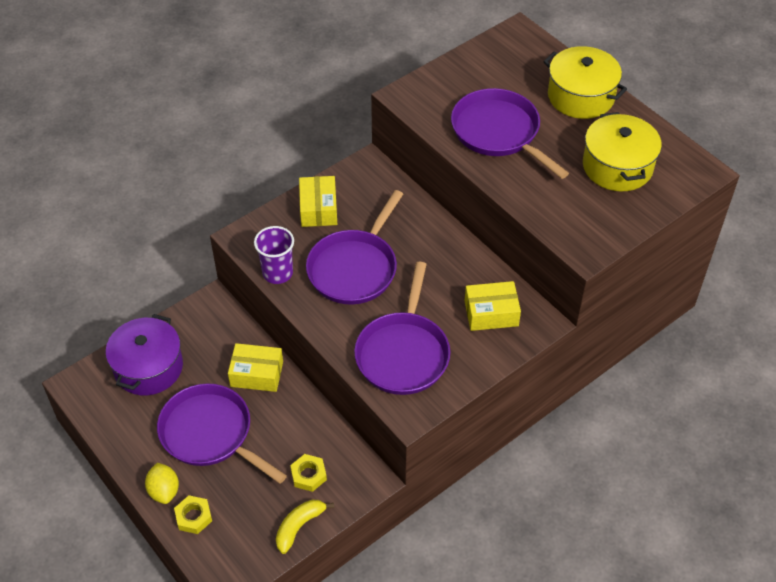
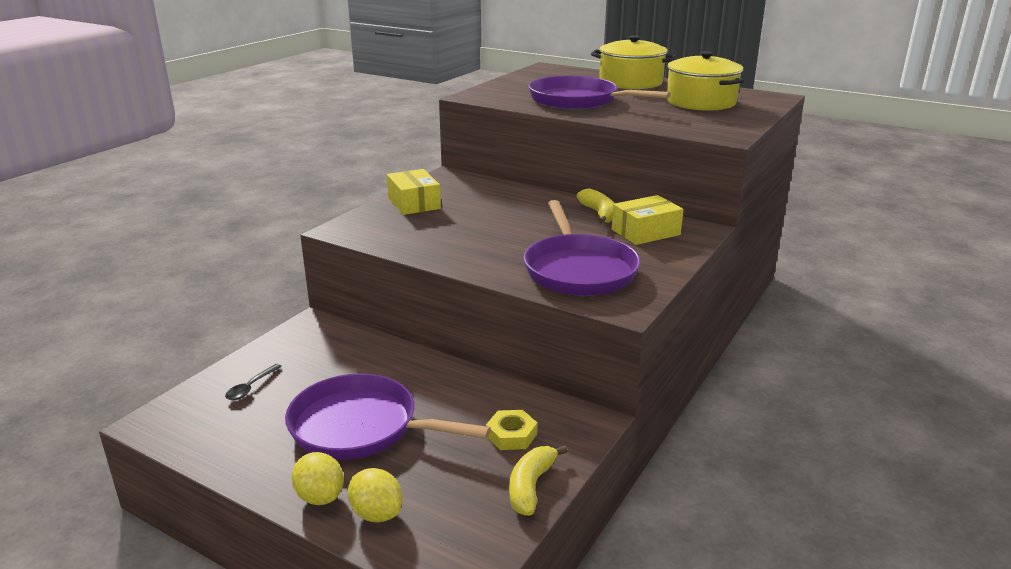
camera: 20 degrees left, 25 degrees down
(148, 367) = (251, 387): purple pot -> black spoon
(193, 517) = (376, 513): yellow nut -> yellow lemon
(256, 374) = (394, 365): yellow box -> none
(277, 273) = (395, 244): purple cup -> none
(354, 268) = (479, 229): purple pan -> none
(469, 271) = (599, 213): none -> yellow banana

